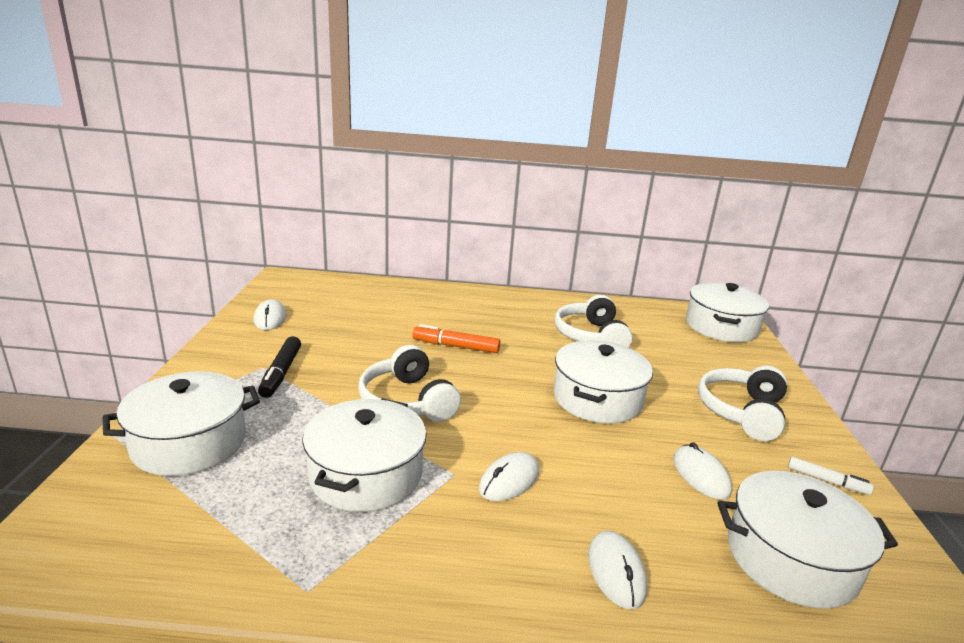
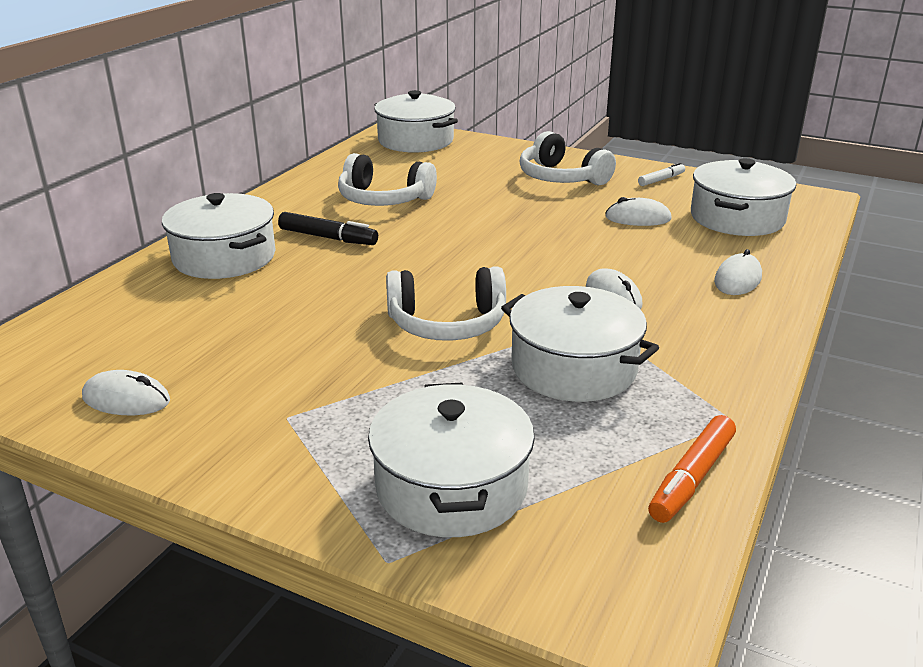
camera: 65 degrees left, 5 degrees up
(281, 373) = (316, 403): black marker -> black marker (328, 237)
(456, 346) = (343, 274): orange marker -> orange marker (691, 478)
(597, 399) = (505, 227): white pot -> white pot (224, 257)
(616, 572) = (737, 279): white mouse -> white mouse turned 75 degrees counterclockwise

